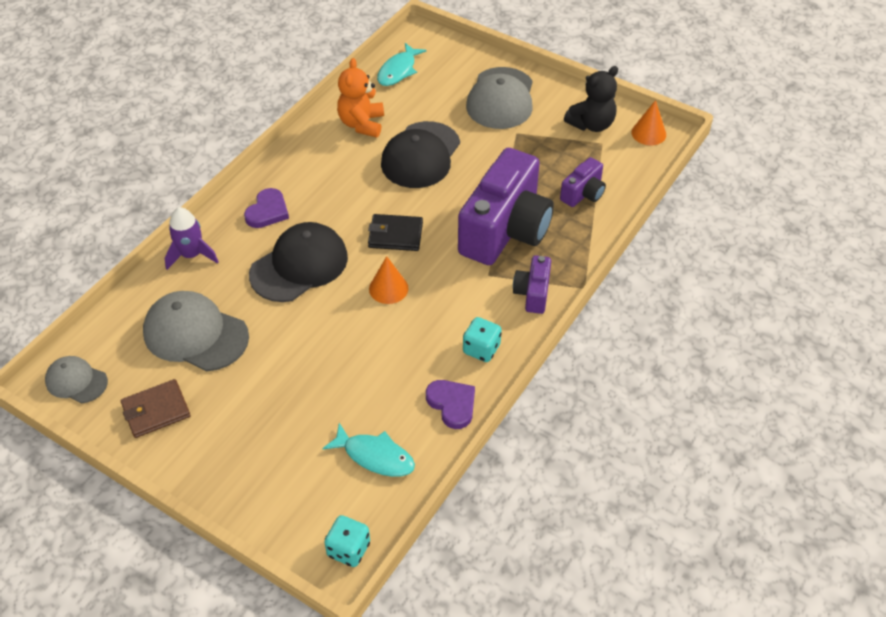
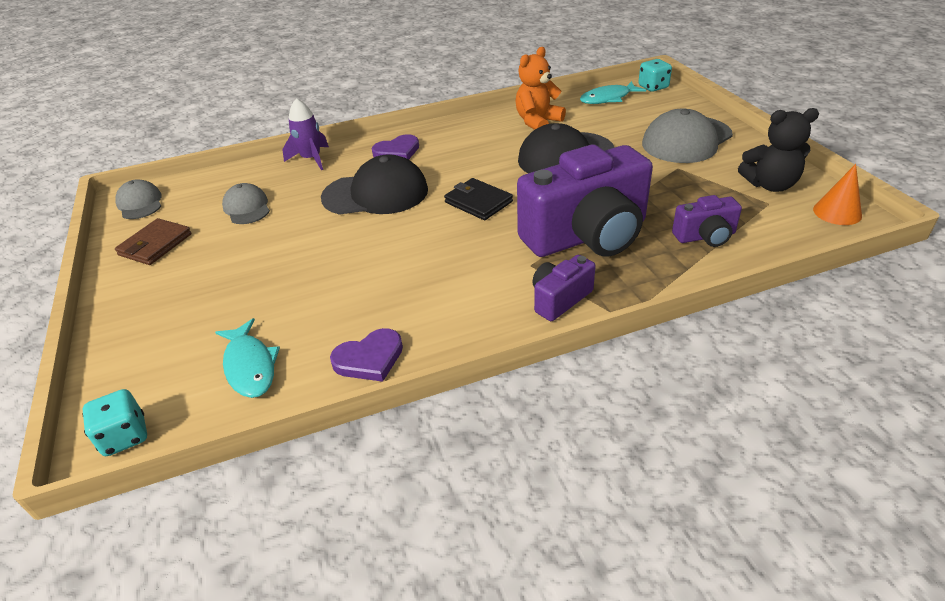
camera: 40 degrees right, 10 degrees down
(156, 410) = (155, 244): brown wallet -> brown wallet turned 75 degrees counterclockwise
(195, 334) = (247, 208): grey cap -> grey cap, size x0.57
(388, 288) = (426, 238): orange cone -> none
(452, 404) = (369, 358): purple heart -> purple heart turned 60 degrees clockwise
(481, 349) = (453, 324): turquoise dice -> turquoise dice (653, 87)

